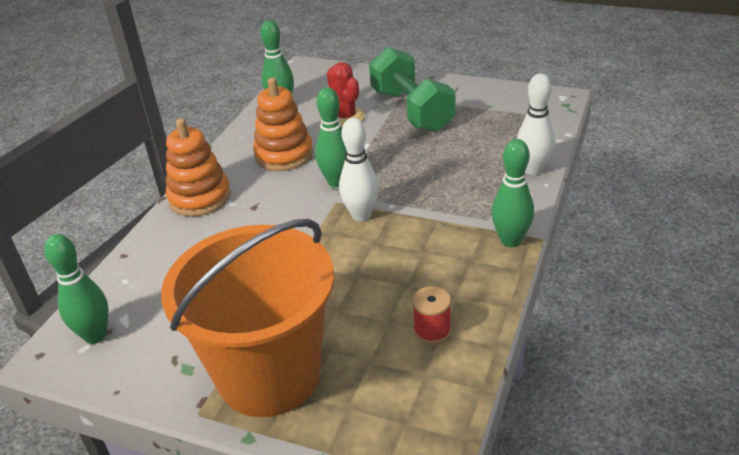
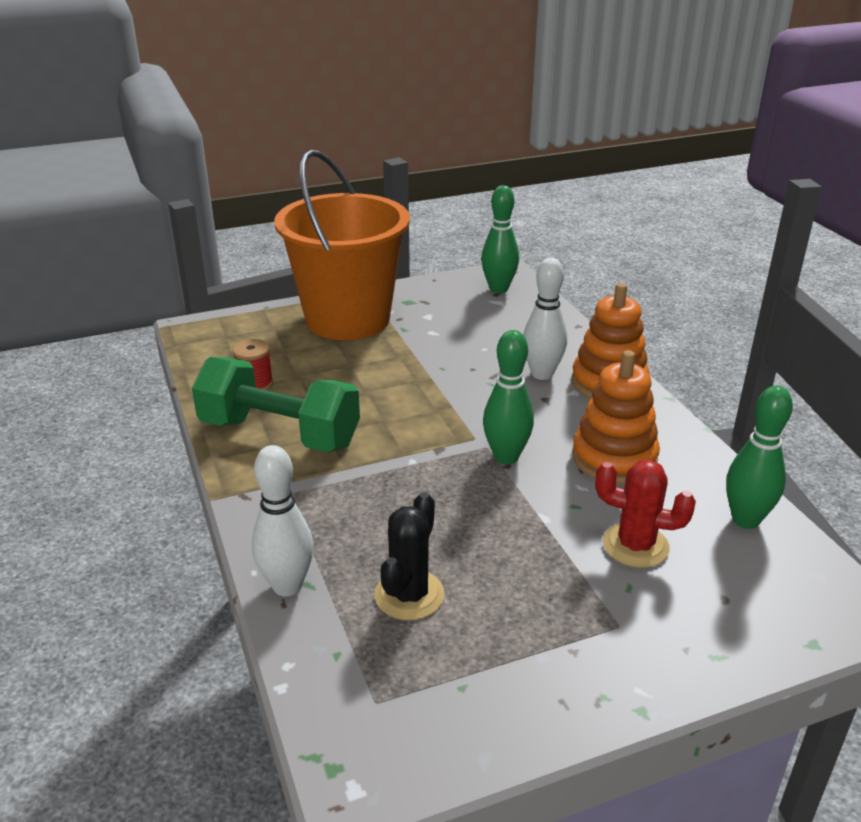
camera: 135 degrees right, 5 degrees down
(361, 215) = (429, 437): white bowling pin -> white bowling pin (542, 374)
(411, 110) = (567, 607): green dumbbell -> green dumbbell (279, 433)
(475, 141) = (409, 595): none -> black cactus
(510, 240) = (245, 481): green bowling pin -> none

